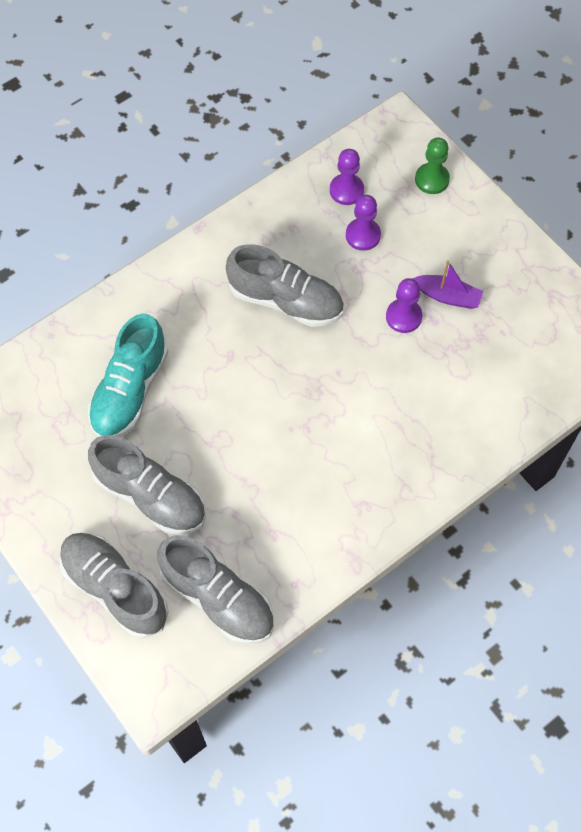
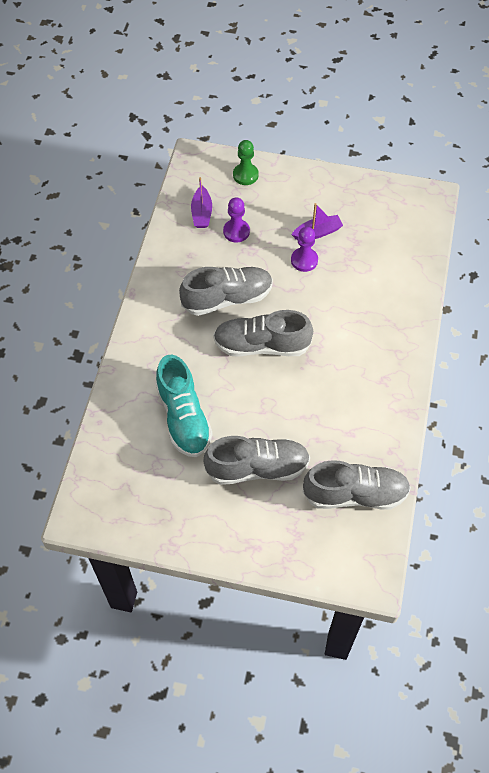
camera: 40 degrees left, 5 degrees down
(115, 588) = (290, 538): grey shoe -> grey shoe (261, 345)
(346, 190) = (202, 213): purple pawn -> purple boat

